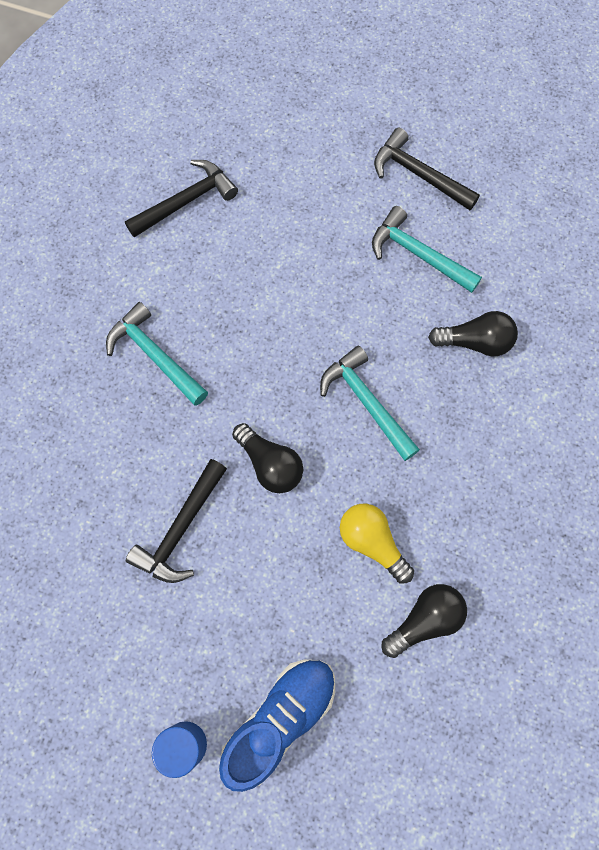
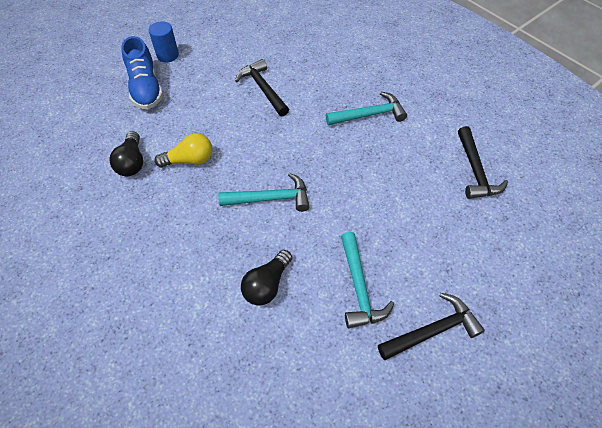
camera: 120 degrees right, 15 degrees down
(270, 464) = (268, 136): black light bulb -> none
(418, 254) = (359, 288): turquoise hammer -> turquoise hammer turned 105 degrees clockwise

